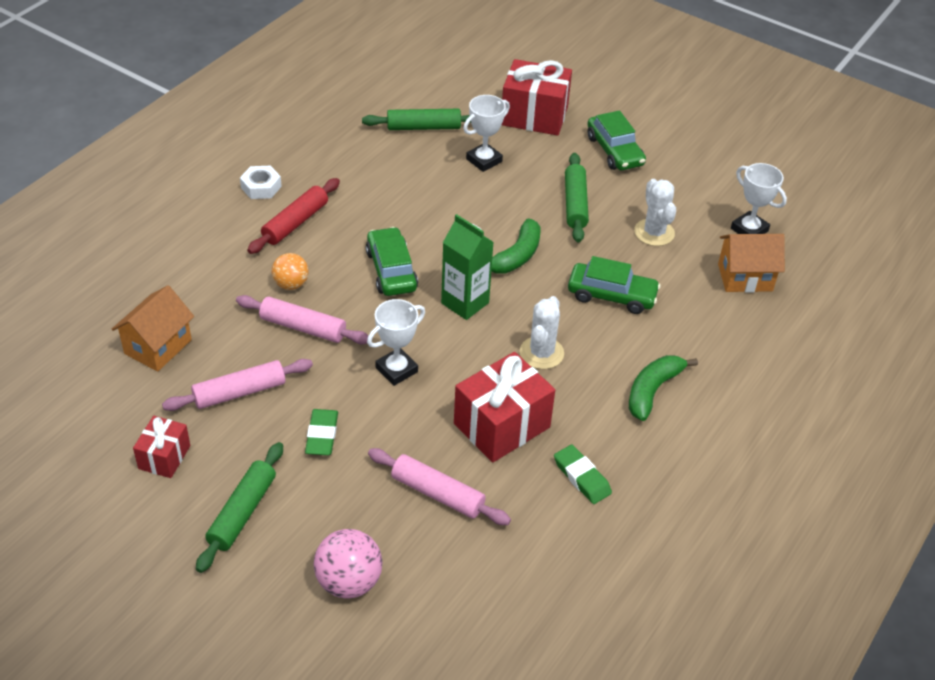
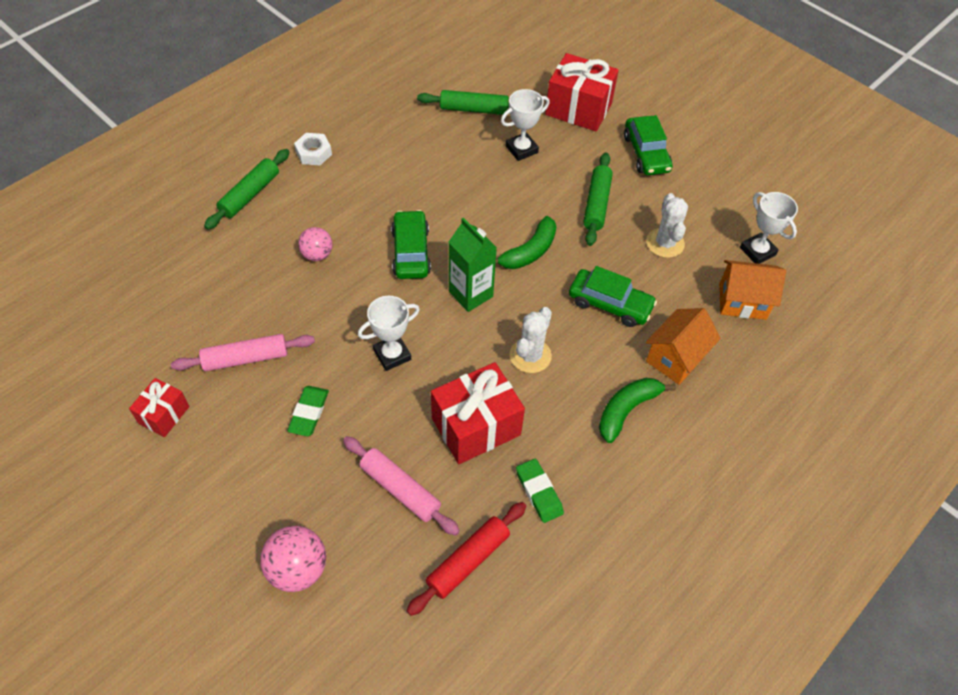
camera: 10 degrees right, 10 degrees up
(158, 347) = (185, 302): orange house -> orange house (675, 358)
(242, 512) = (219, 482): green rolling pin -> green rolling pin (250, 194)
(291, 284) = (317, 254): orange ball -> pink ball
(295, 223) = (335, 193): red rolling pin -> red rolling pin (468, 561)
(303, 327) = (317, 300): pink rolling pin -> none

